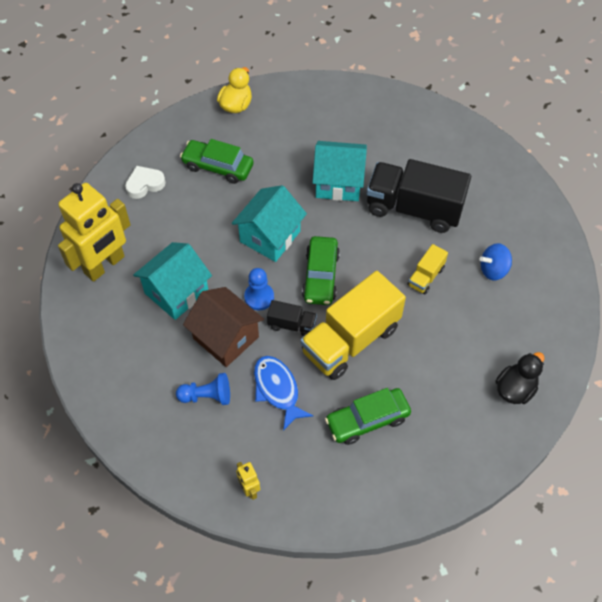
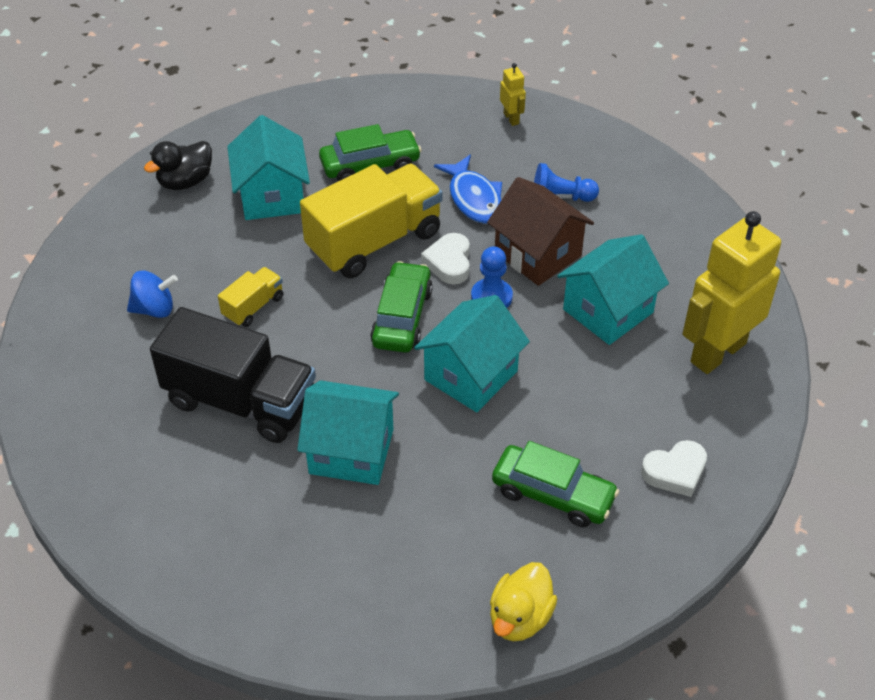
camera: 175 degrees left, 10 degrees down
(292, 325) = (449, 262): black truck -> white heart
(440, 379) = (272, 196): none -> turquoise house

